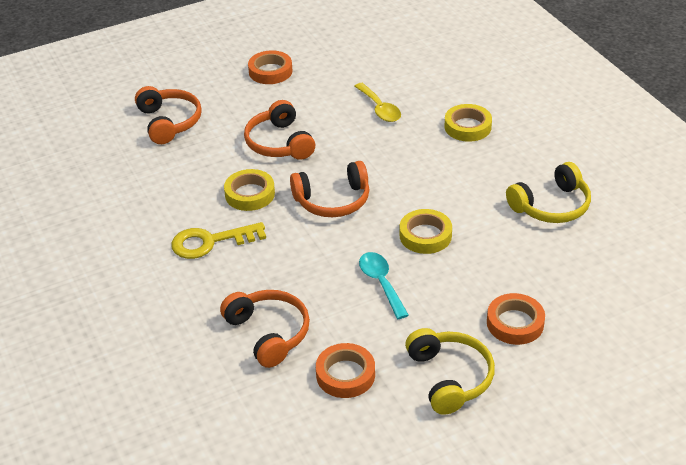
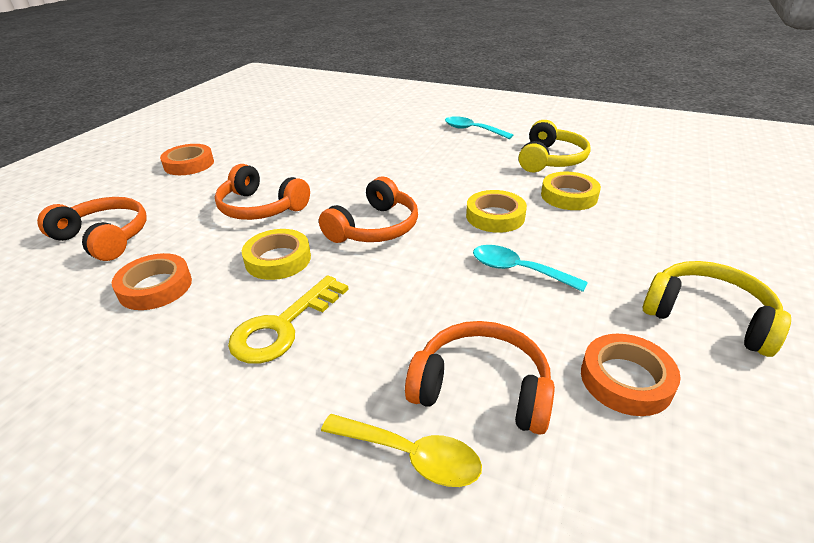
camera: 40 degrees left, 5 degrees down
(379, 108) = (328, 154): yellow spoon -> yellow spoon (410, 456)
(467, 127) = (415, 140): yellow tape -> yellow tape (569, 196)
(515, 323) = (667, 242): orange tape -> orange tape (155, 287)
(534, 137) = (472, 130): none -> turquoise spoon

